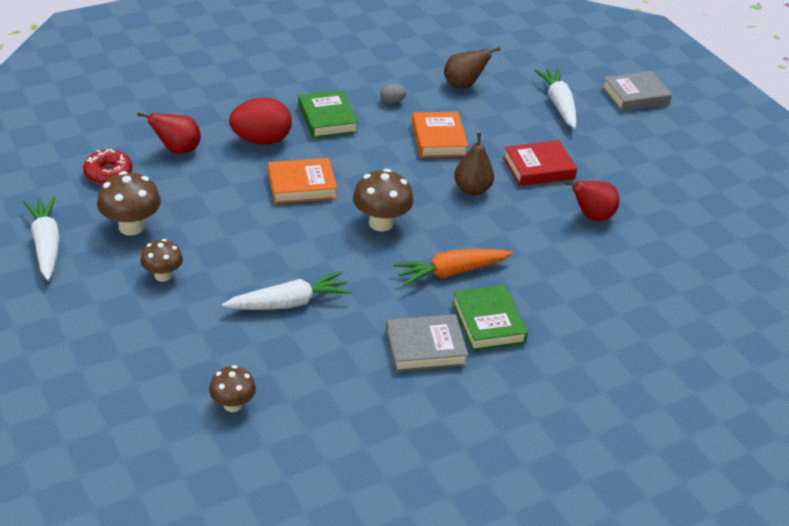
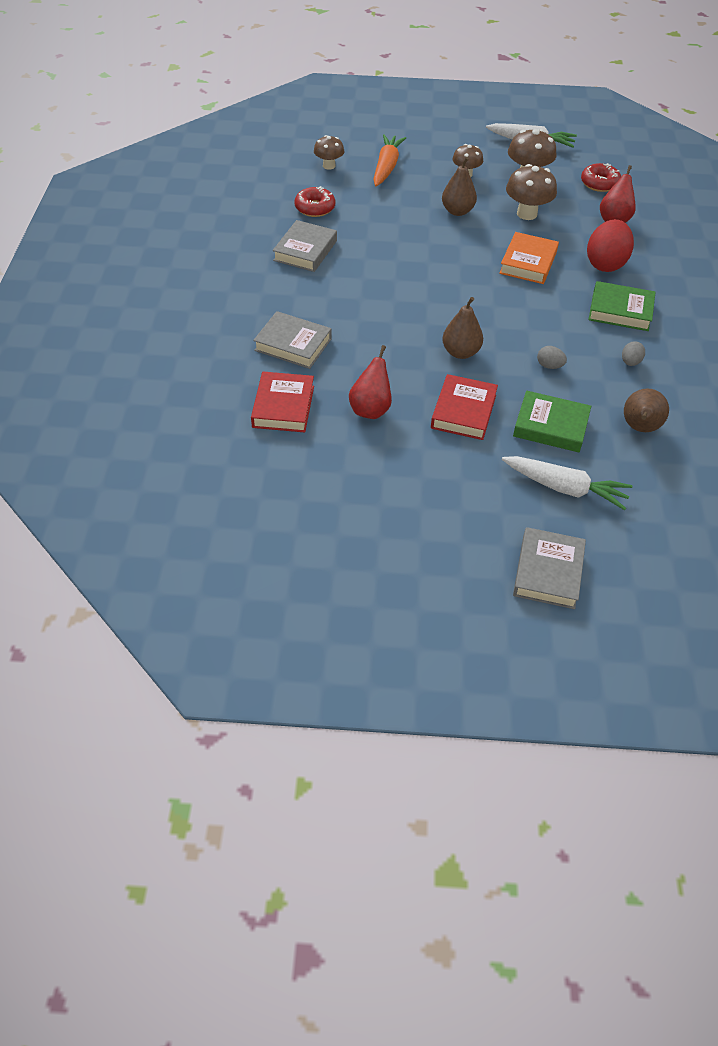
camera: 125 degrees right, 10 degrees up
(248, 258) = (457, 211): none -> brown pear
(289, 303) = (398, 212): white carrot -> none
(338, 376) = (315, 208): none -> red donut
(381, 223) = (452, 284): brown mushroom -> brown mushroom (527, 214)
(438, 139) = (549, 366): orange book -> grey egg
(451, 272) = (368, 294): orange carrot -> orange carrot (386, 167)
(488, 322) = (302, 288): green book -> green book (550, 426)
(570, 293) = (293, 344): none -> grey book
(645, 266) = (283, 406): none -> red book

